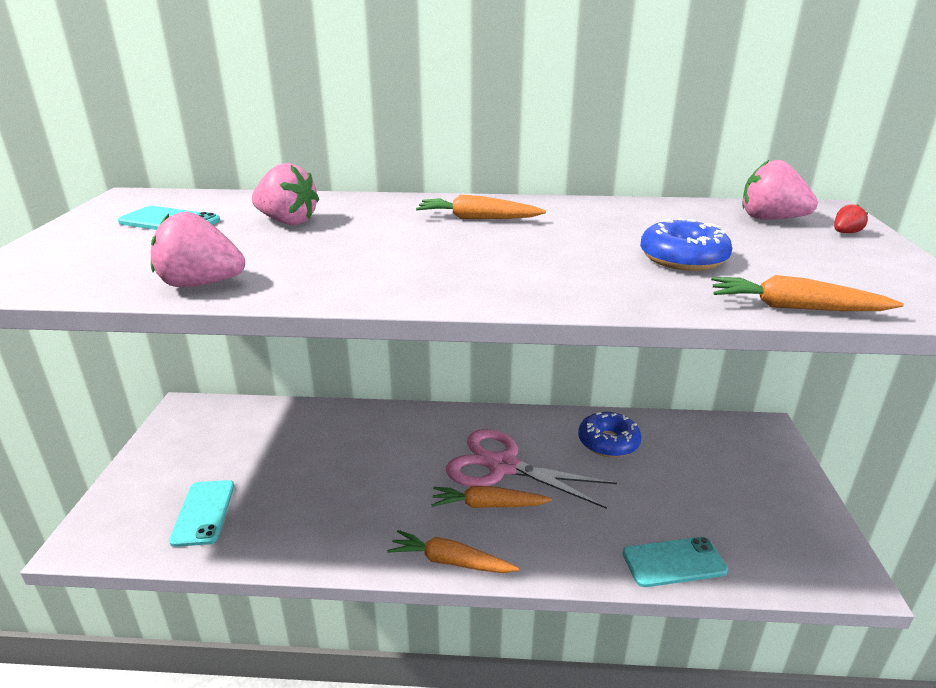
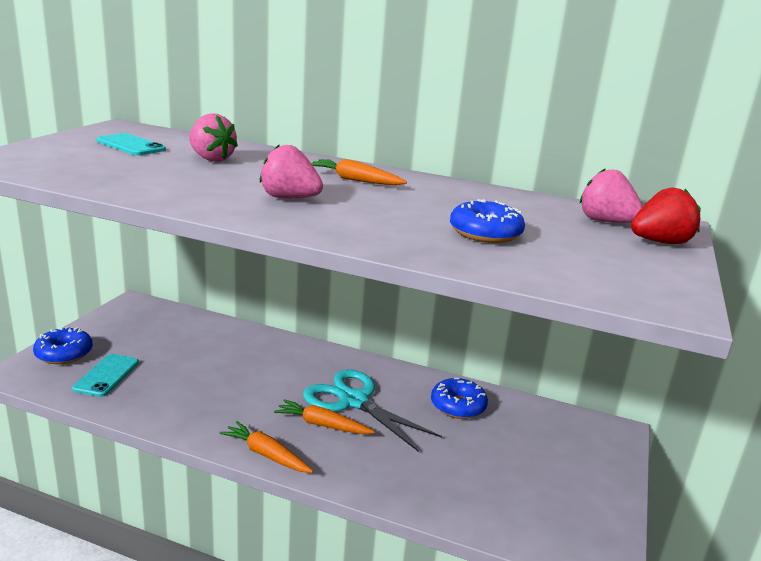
camera: 15 degrees right, 5 degrees down
(133, 497) = (64, 353): none -> blue donut
(201, 284) = (113, 185): pink strawberry -> pink strawberry (289, 198)
(503, 466) = (354, 401): pink scissors -> turquoise scissors
(674, 562) = (450, 505): turquoise phone -> none
(795, 308) = (530, 279): orange carrot -> none
(845, 233) = (660, 242): red strawberry -> red strawberry, size x2.13

